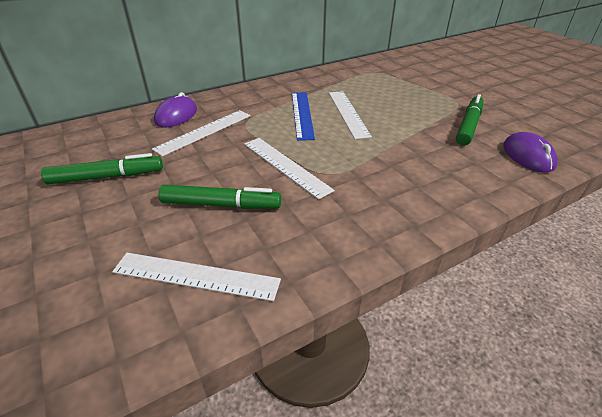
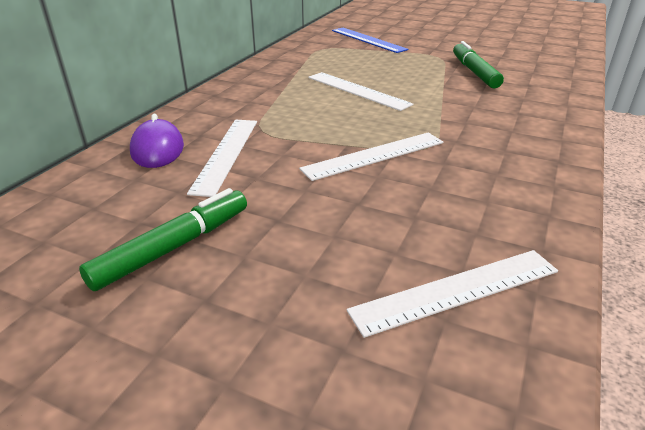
camera: 35 degrees left, 5 degrees down
(221, 205) = (369, 215): green marker -> none
(285, 166) = (374, 155): white ruler -> white ruler turned 45 degrees counterclockwise
(302, 114) = (312, 104): blue ruler -> blue ruler (368, 40)
(528, 156) = (549, 82): purple mouse -> none

